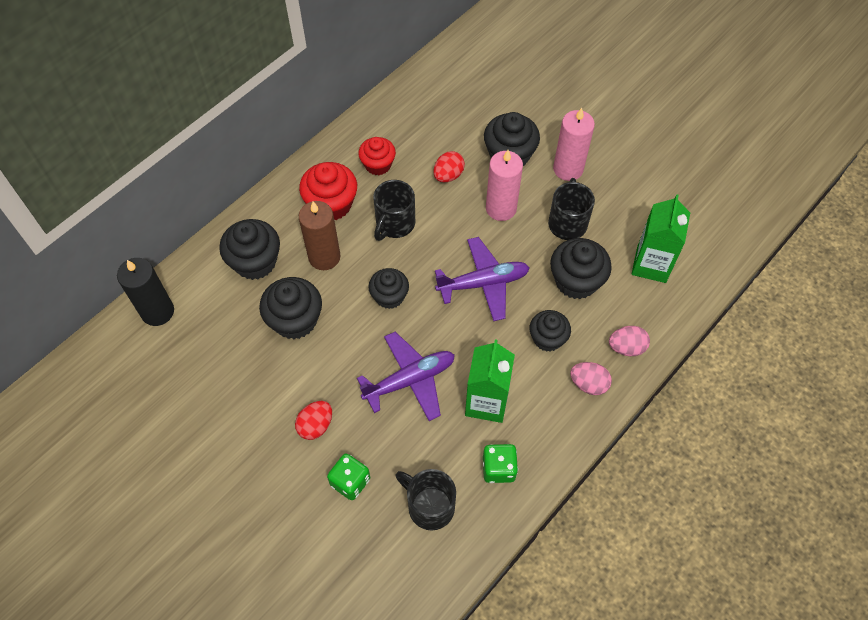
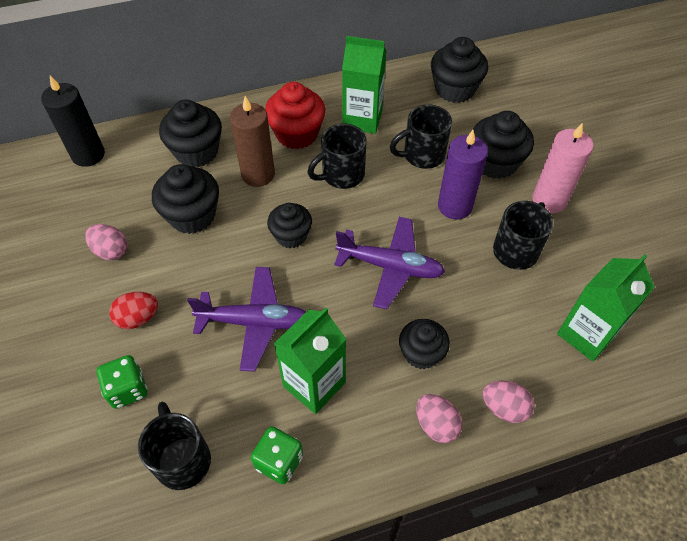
camera: 30 degrees right, 5 degrees down
(249, 384) = (111, 251): none -> pink egg
(378, 165) = (362, 119): red cupcake -> green carton
(448, 175) = (422, 155): red egg -> black mug
(501, 208) = (455, 206): pink candle -> purple candle
(576, 281) = (490, 310): black cupcake -> black cupcake (454, 89)

